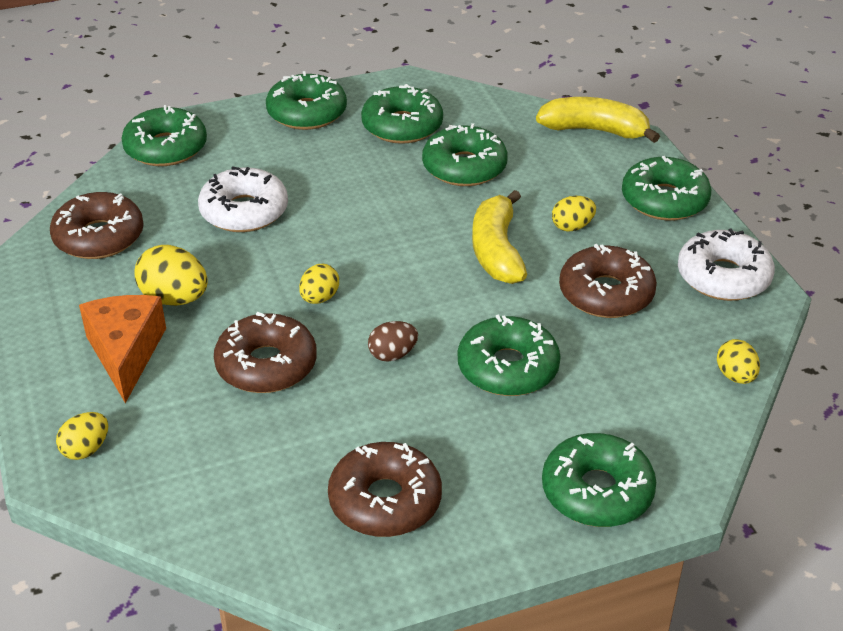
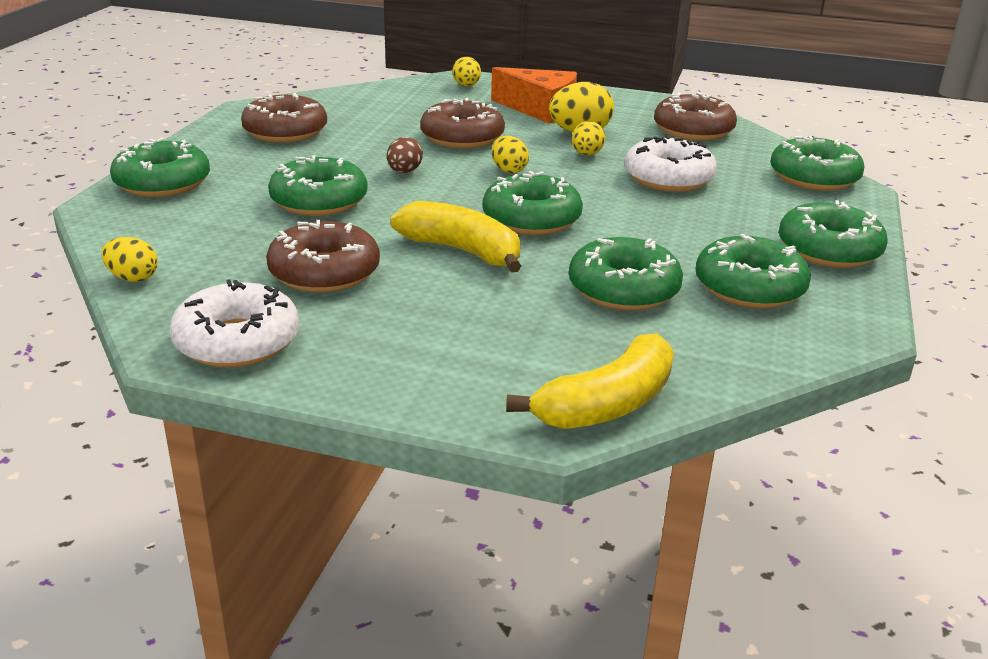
camera: 125 degrees right, 10 degrees down
(572, 227) = (441, 300): yellow egg -> yellow egg (586, 154)
(664, 200) = (403, 376): green donut -> green donut (531, 219)

